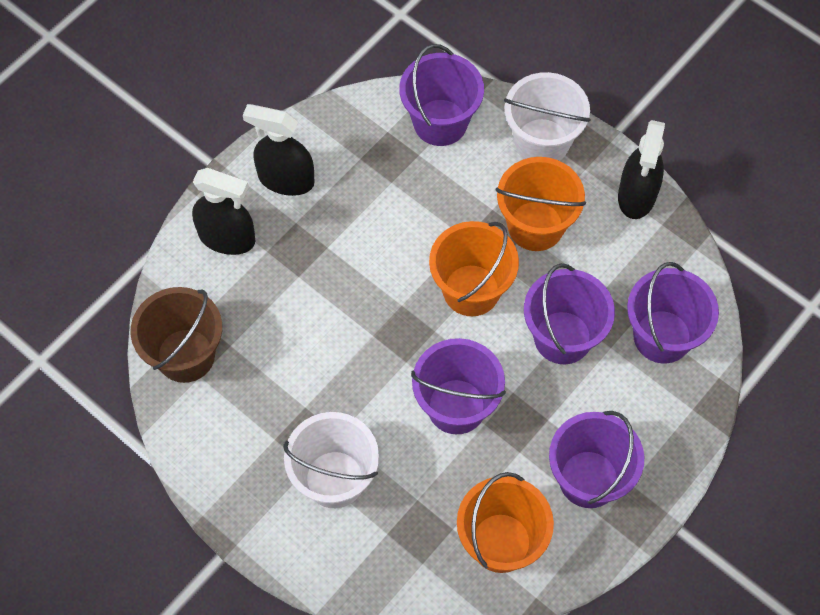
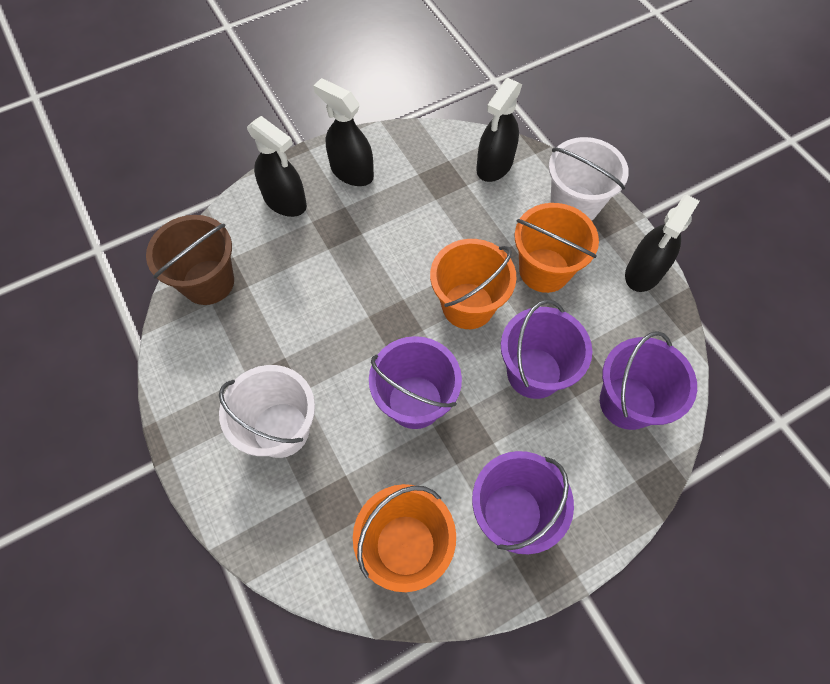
camera: 20 degrees right, 0 degrees up
(440, 122) = (494, 166): purple bucket -> black spray bottle

